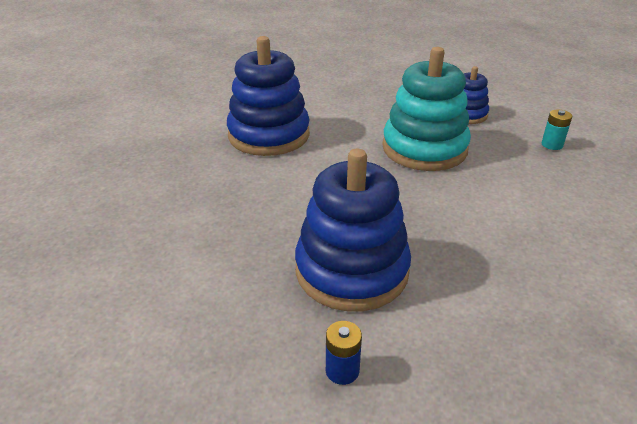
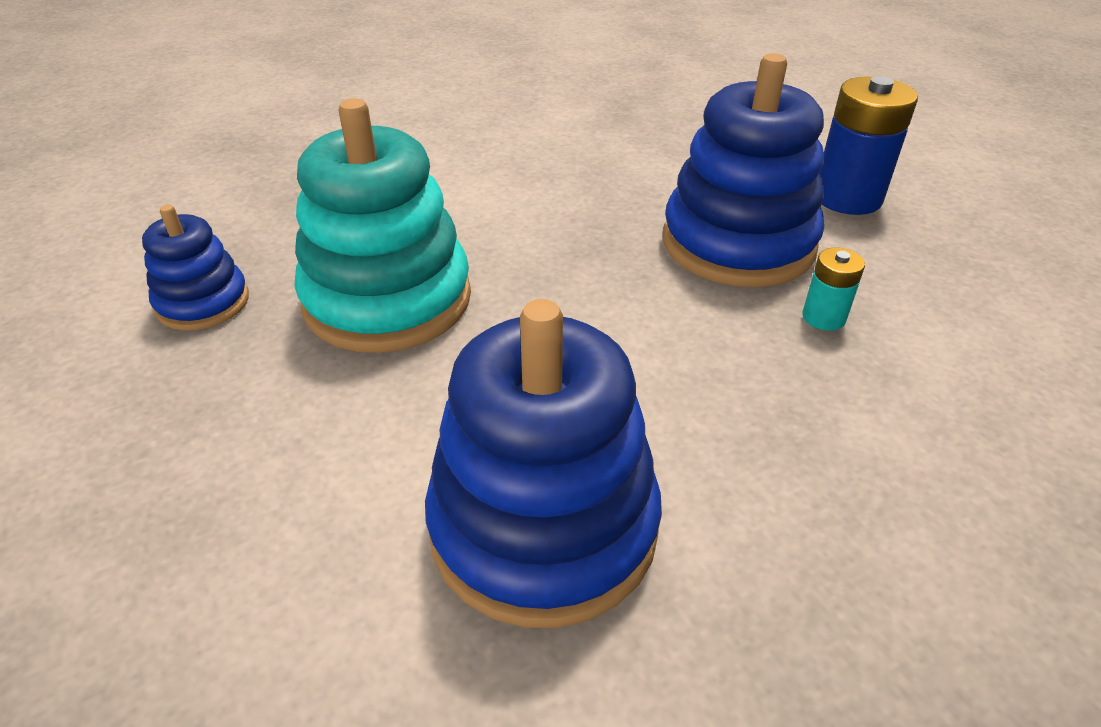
camera: 130 degrees left, 5 degrees up
(342, 370) = (847, 198): blue battery -> blue battery, size x1.93
(552, 145) = (264, 203): turquoise battery -> turquoise battery (823, 317)

